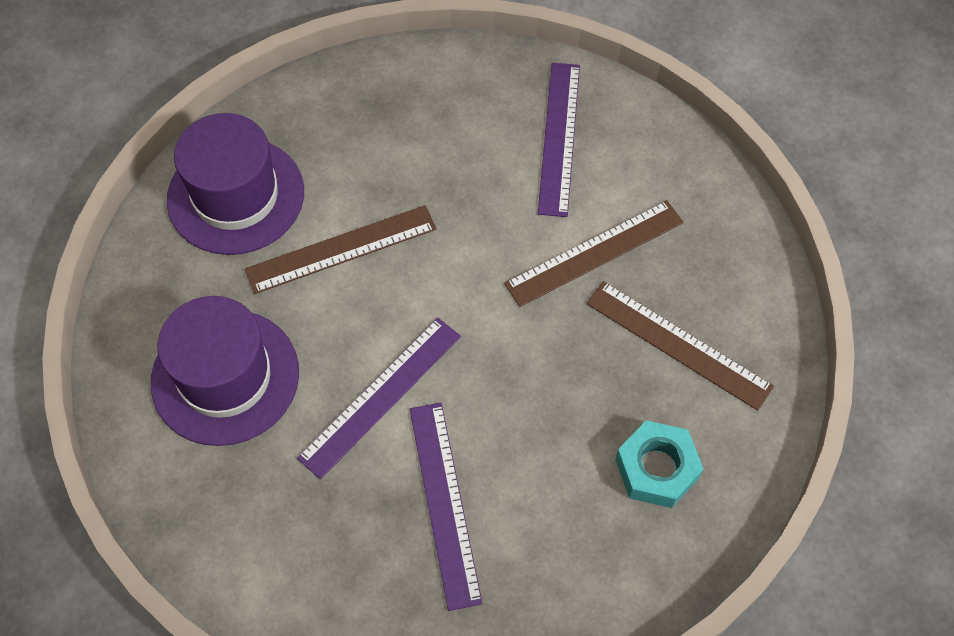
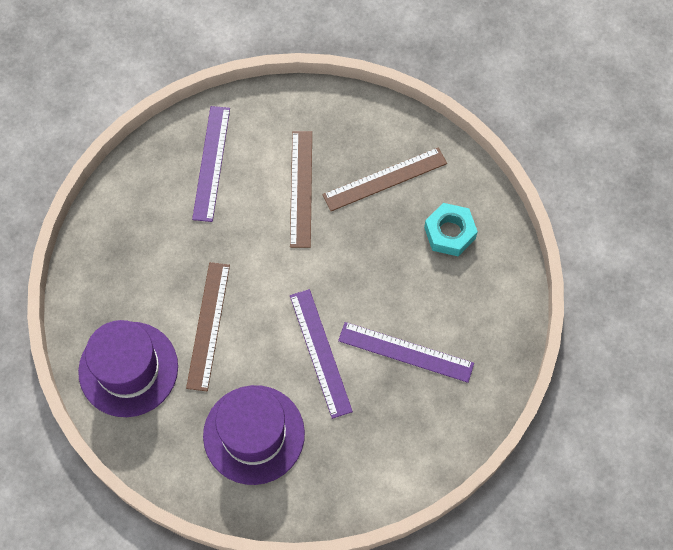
camera: 60 degrees left, 5 degrees up
(559, 138) = (211, 163): purple ruler -> purple ruler turned 60 degrees clockwise

